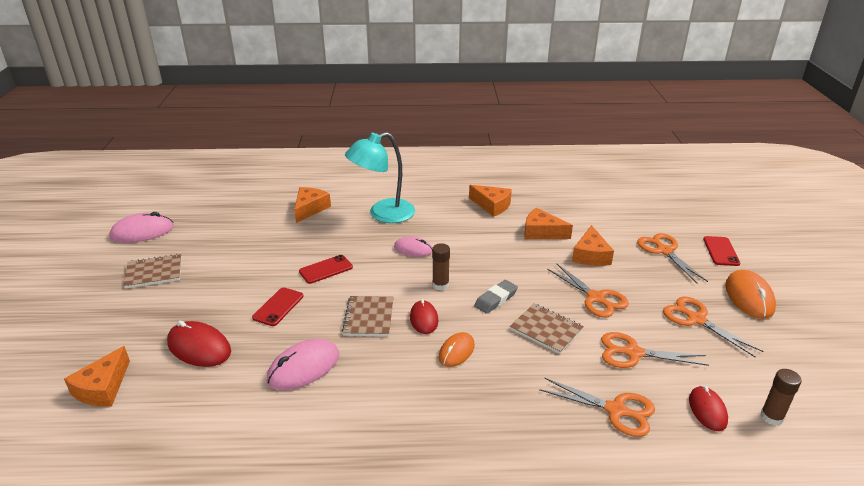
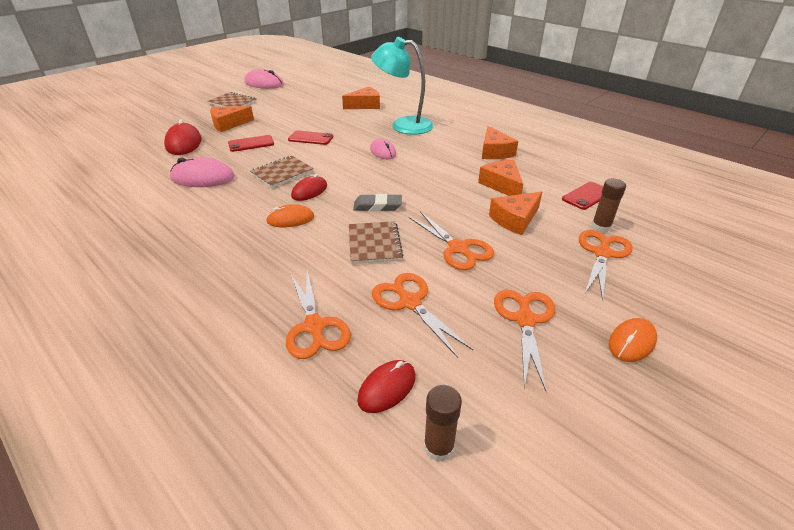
camera: 45 degrees right, 5 degrees up
(103, 388) = (121, 139): orange cheese -> orange cheese (228, 124)
(440, 285) = (358, 179): brown glue stick -> brown glue stick (601, 227)
(596, 298) = (458, 248): orange scissors -> orange scissors turned 45 degrees counterclockwise
(721, 251) = (677, 288): red phone -> red phone (586, 196)
(749, 297) = (632, 342): orange mouse -> orange mouse, size x0.64

